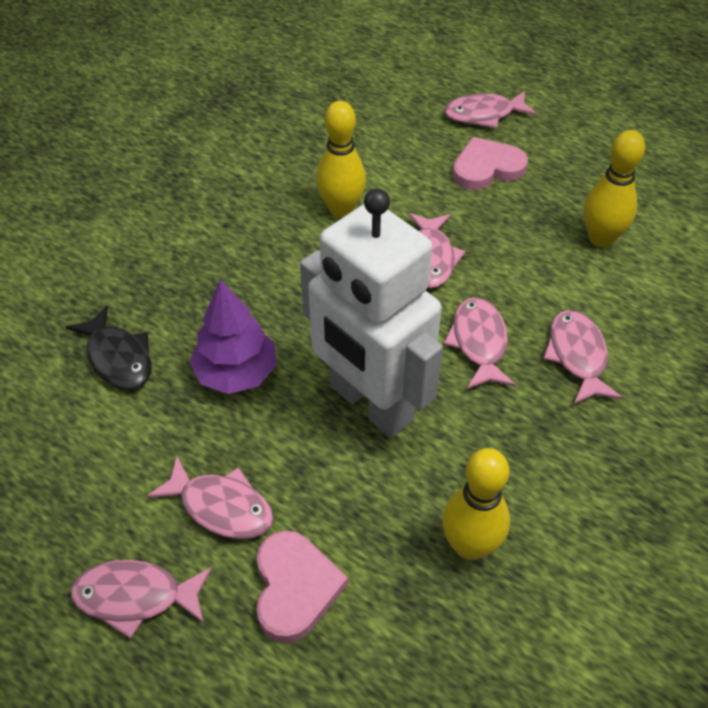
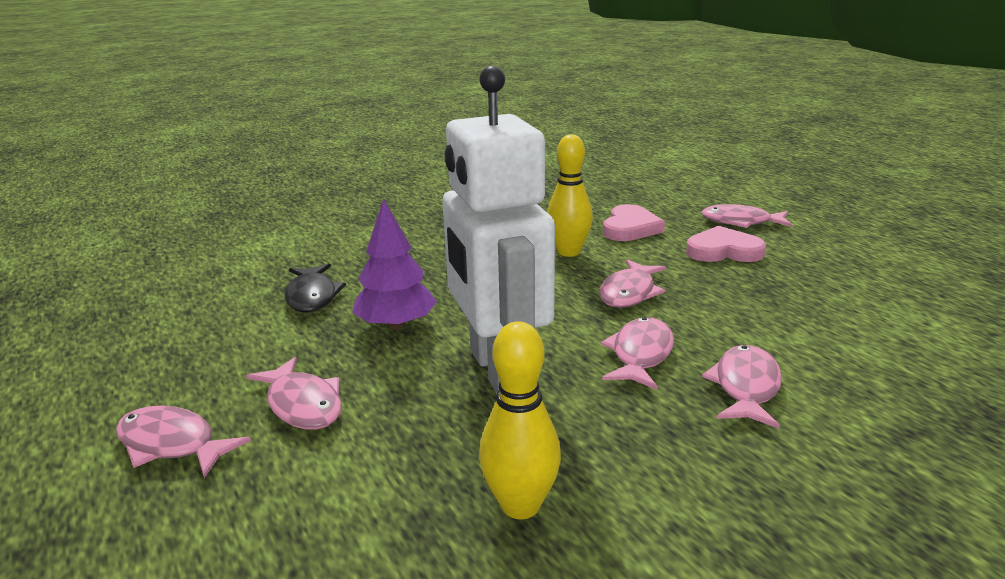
camera: 25 degrees right, 25 degrees down
(295, 587) = (313, 482): pink heart -> pink heart (630, 228)
(601, 238) = (821, 312): yellow bowling pin -> none

